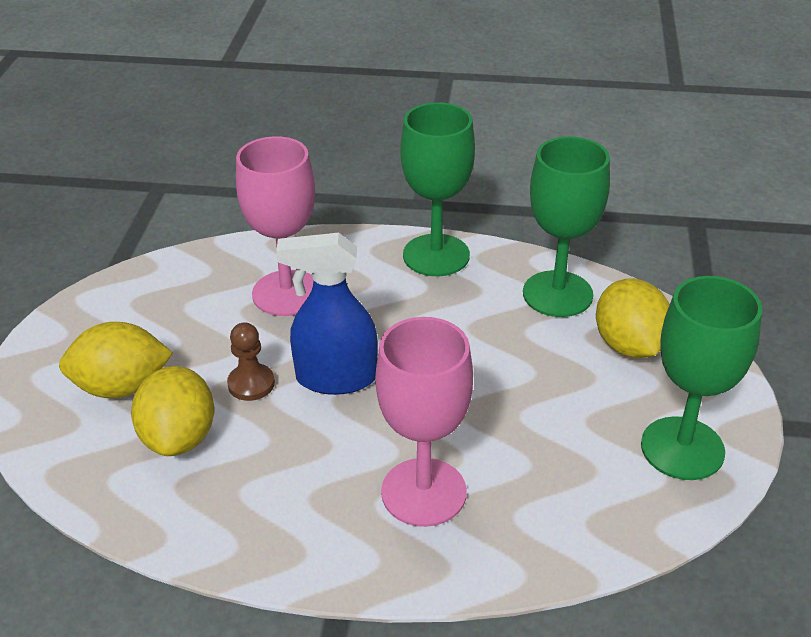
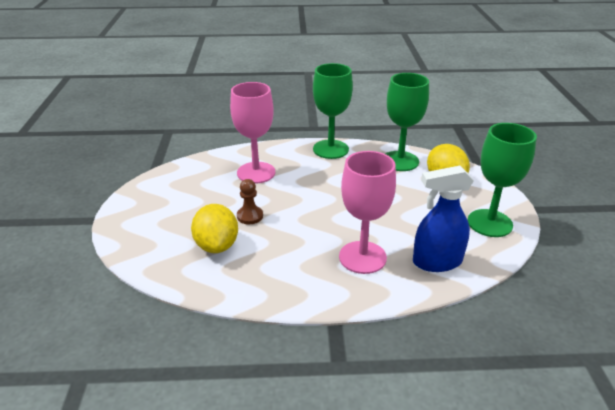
camera: 10 degrees left, 5 degrees down
(121, 387) = (176, 225): yellow lemon -> none
(335, 378) = (296, 209): blue spray bottle -> blue spray bottle (436, 262)

